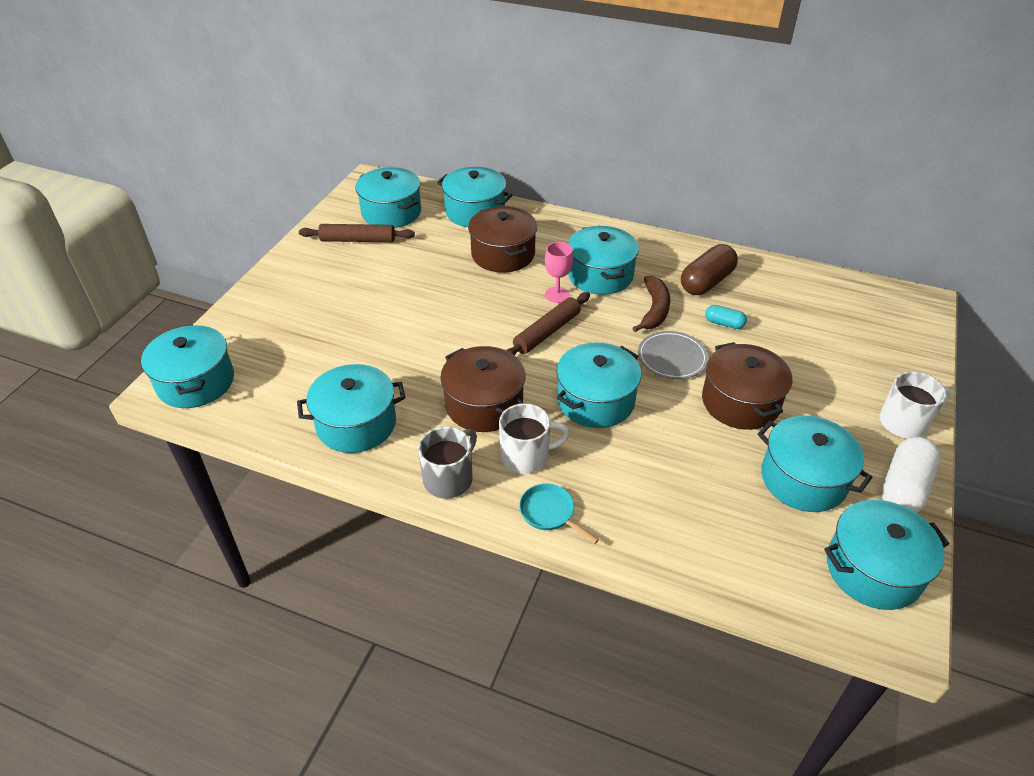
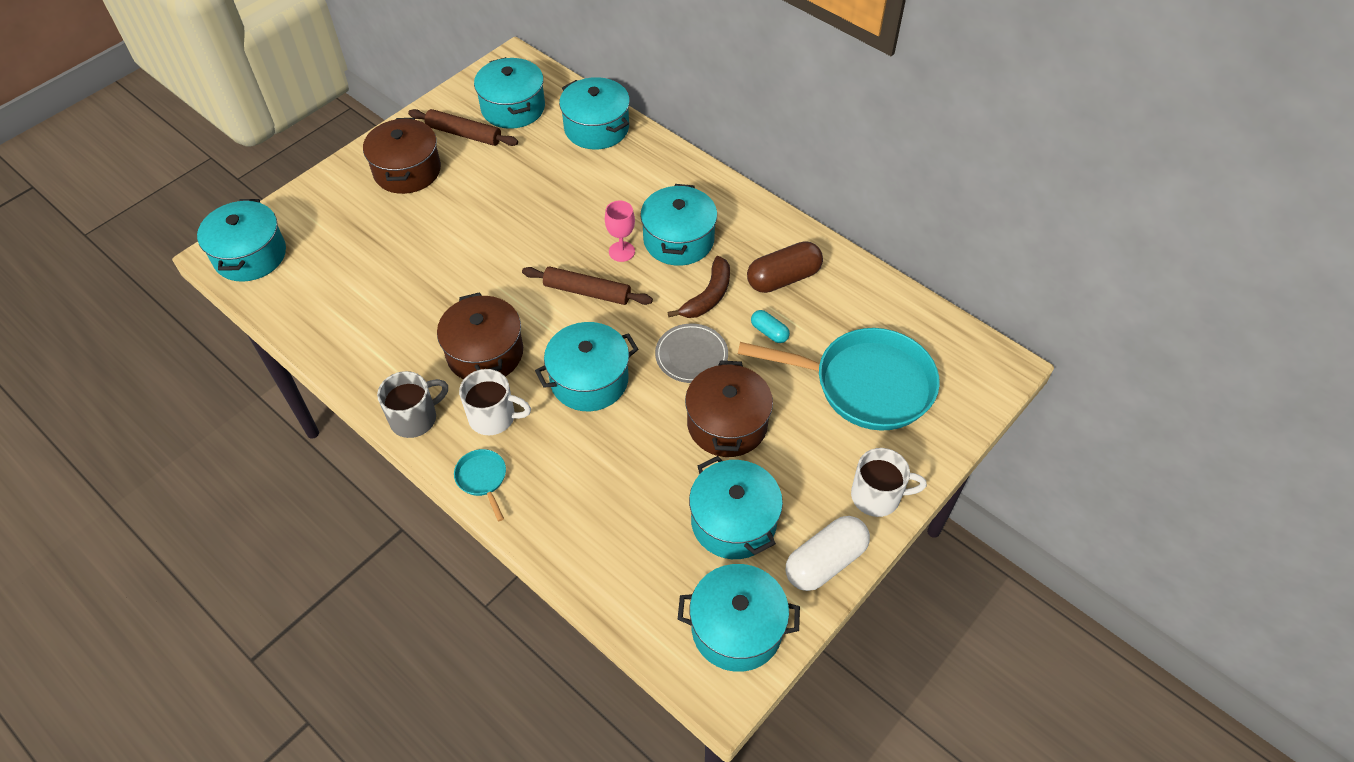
camera: 20 degrees right, 10 degrees up
(356, 424) = (364, 339): turquoise pot -> none
(503, 254) = (595, 188): brown pot -> brown pot (407, 171)
(547, 332) = (587, 292): brown rolling pin -> brown rolling pin turned 45 degrees clockwise
(829, 342) = (865, 385): none -> turquoise pan

